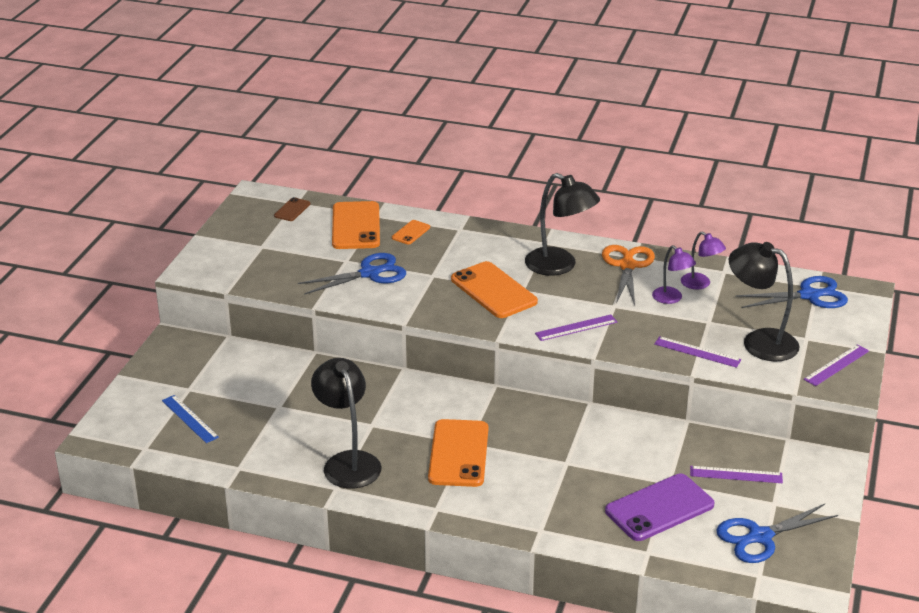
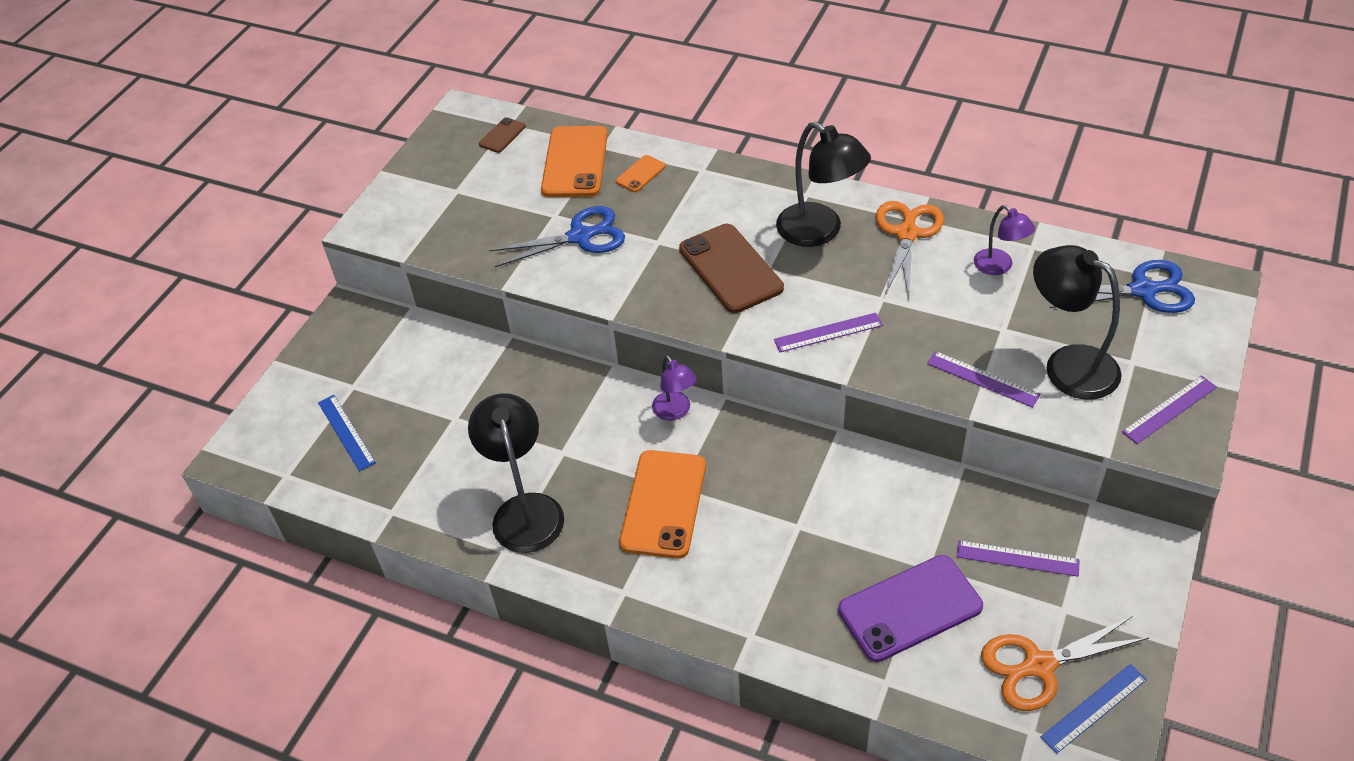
camera: 10 degrees right, 15 degrees up
(493, 291) = (730, 269): orange phone -> brown phone
(671, 299) = (958, 289): purple lamp -> purple lamp (675, 412)
(759, 537) = (1038, 666): blue scissors -> orange scissors
(803, 559) = (1094, 708): none -> blue ruler

